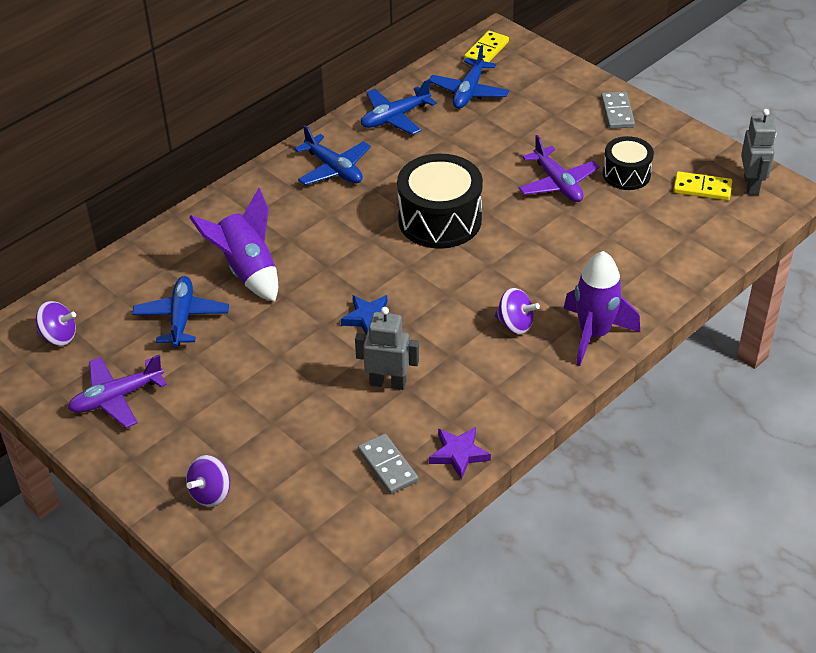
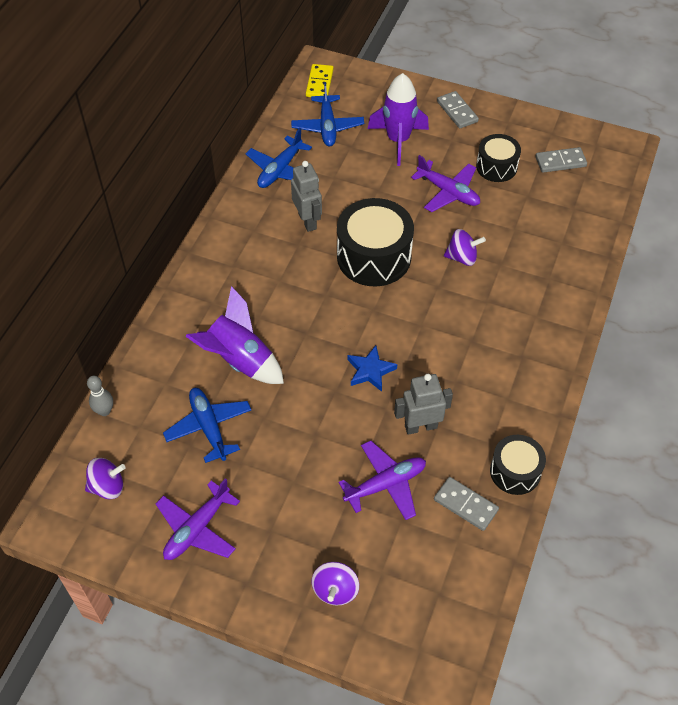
camera: 25 degrees left, 10 degrees up
(96, 274) = (104, 411): none -> grey bowling pin
(319, 421) = (385, 484): none -> purple plane
(334, 169) = (257, 236): blue plane -> none
(459, 454) = (515, 471): purple star -> black drum
(515, 324) = (490, 334): purple spinning top -> purple spinning top (462, 257)
(594, 334) = (555, 322): purple rocket -> purple rocket (398, 140)
(702, 188) = (560, 162): yellow domino -> grey domino
(751, 185) = (594, 147): grey robot -> grey robot (307, 221)

